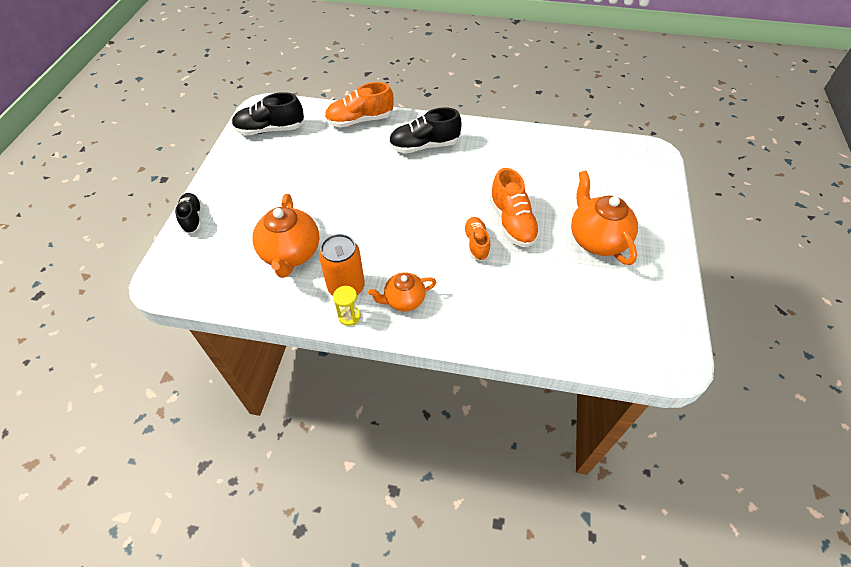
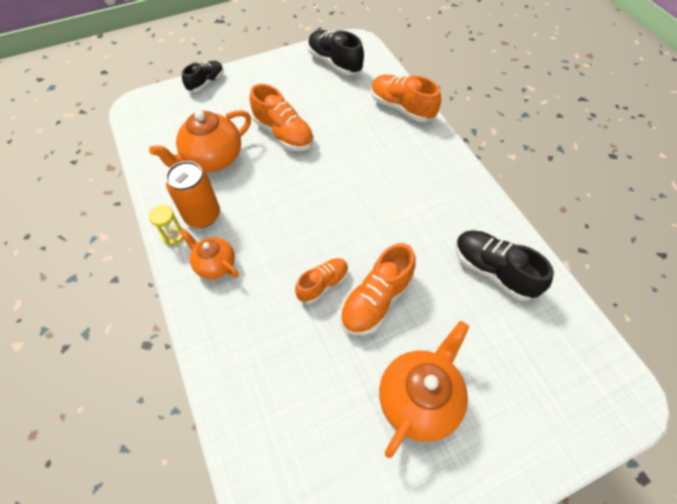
camera: 55 degrees right, 5 degrees up
(312, 197) = (283, 134): none -> orange shoe
(424, 146) = (415, 171): black shoe -> black shoe (493, 271)

